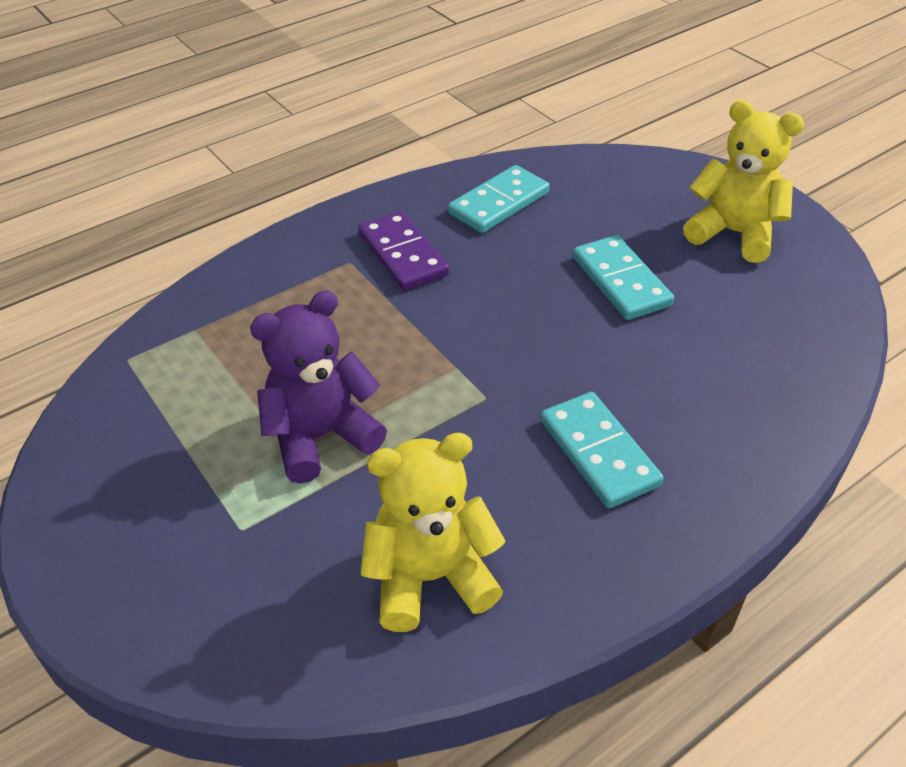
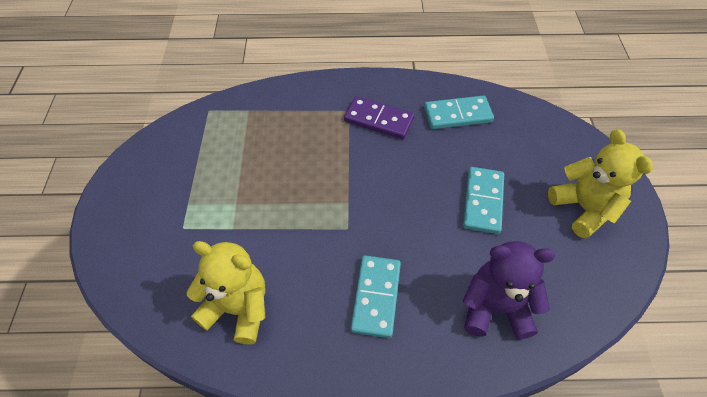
camera: 35 degrees right, 10 degrees up
(321, 436) = (254, 201): purple teddy bear -> purple teddy bear (495, 308)
(402, 254) = (378, 120): purple domino -> purple domino turned 75 degrees counterclockwise

